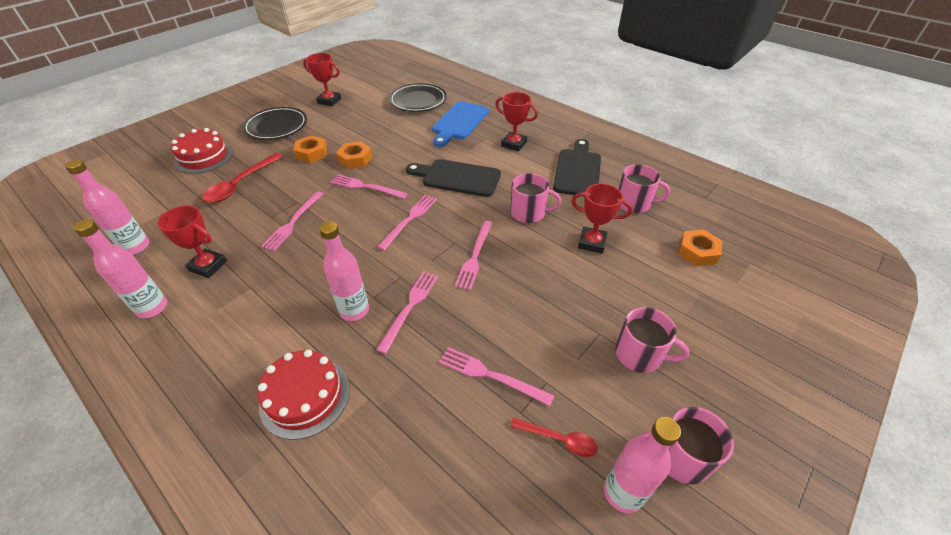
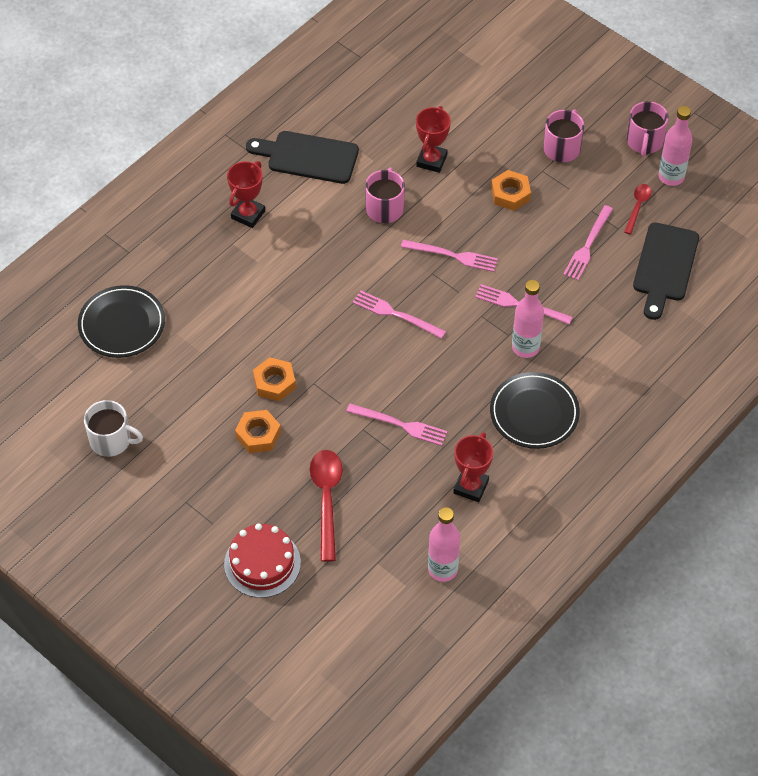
camera: 90 degrees left, 10 degrees up
(152, 308) = (529, 516): pink bottle -> none
(240, 184) = (326, 499): red spoon -> red spoon turned 120 degrees counterclockwise
(276, 126) = (184, 494): black plate -> black plate (534, 413)
(305, 396) = (615, 368): red cake -> none
(329, 101) = (111, 440): red trophy -> white mug
(366, 187) = (335, 363): pink fork -> none
(457, 178) = (319, 272): black cutting board -> black cutting board (665, 266)
(459, 122) = (189, 273): blue cutting board -> none
(634, 203) = (370, 117): pink mug -> none
(697, 252) = (443, 83): orange nut -> orange nut (510, 194)

